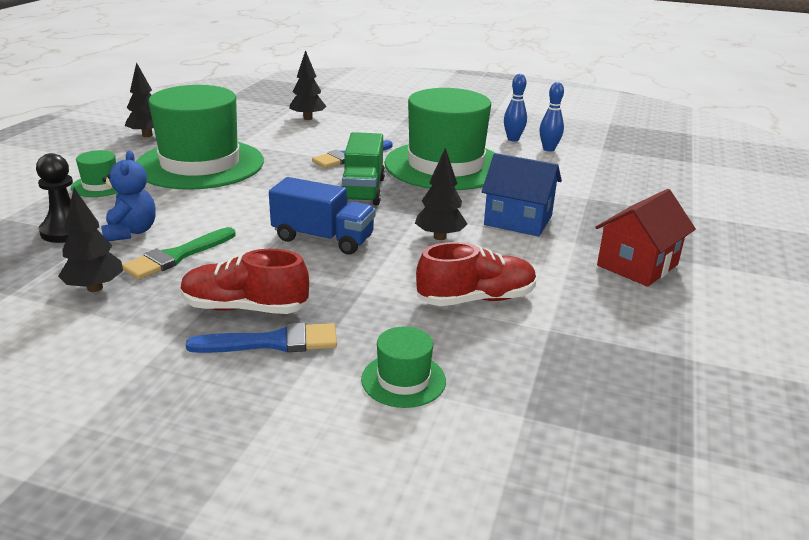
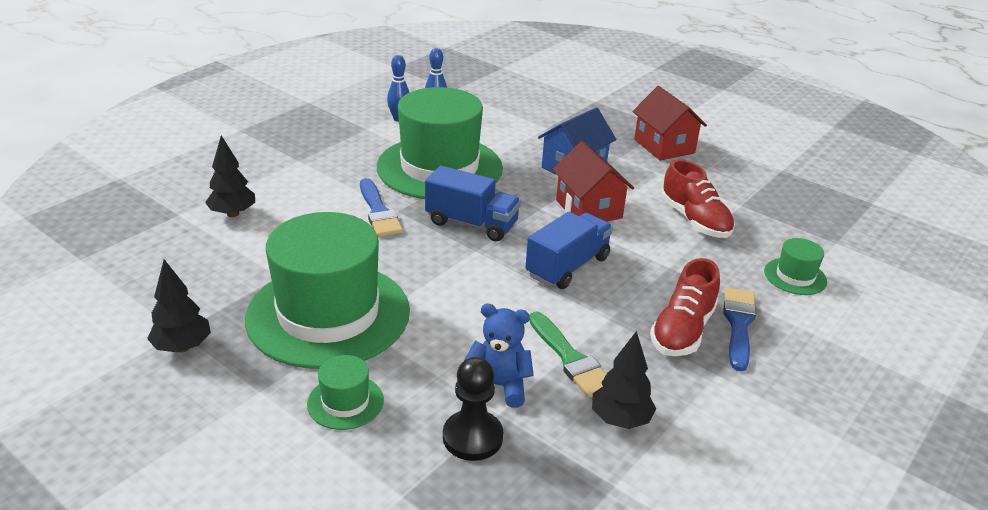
camera: 70 degrees left, 5 degrees up
(363, 190) = (471, 223): green truck -> blue truck
(439, 237) = (588, 209): black tree -> red house
(476, 299) = (695, 220): red shoe -> red shoe turned 150 degrees clockwise

